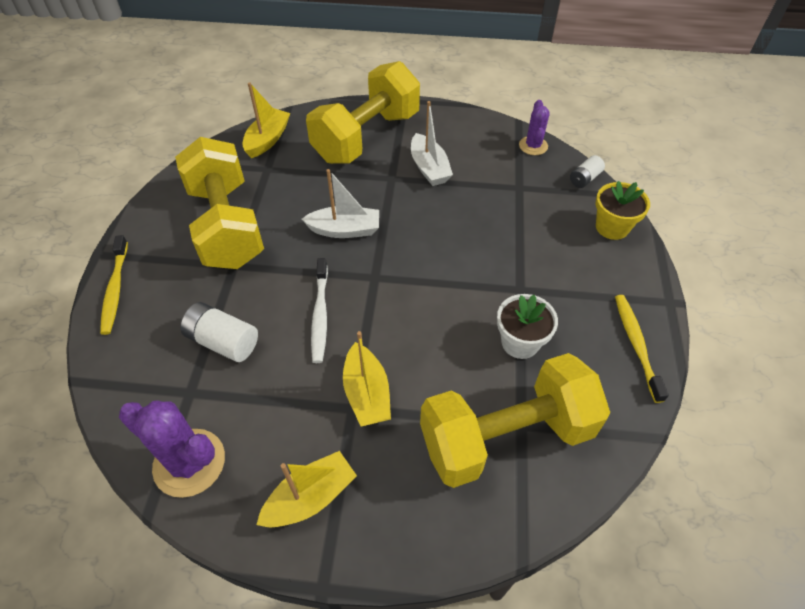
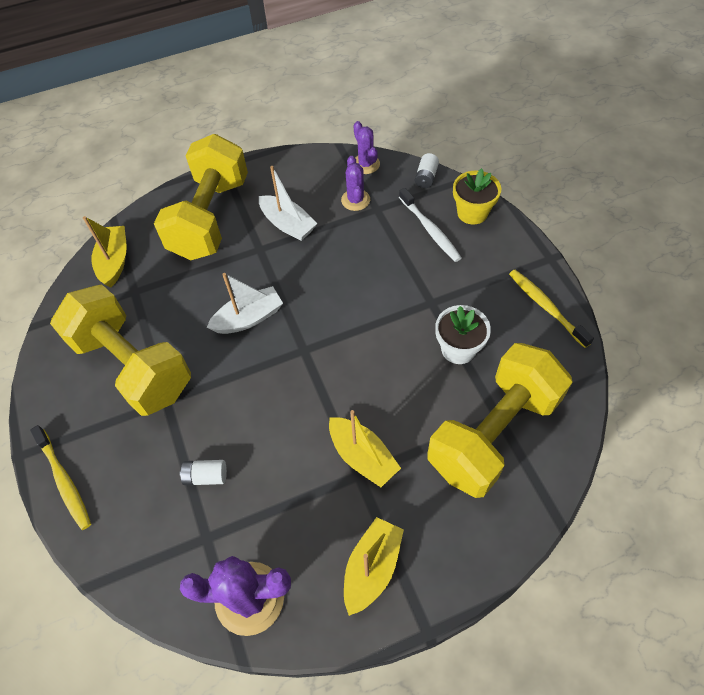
camera: 25 degrees left, 5 degrees up
(223, 341) = (206, 476): white battery -> white battery, size x0.62
(320, 315) = (278, 408): white toothbrush -> white toothbrush (430, 230)
(504, 172) = (355, 200): none -> purple cactus

